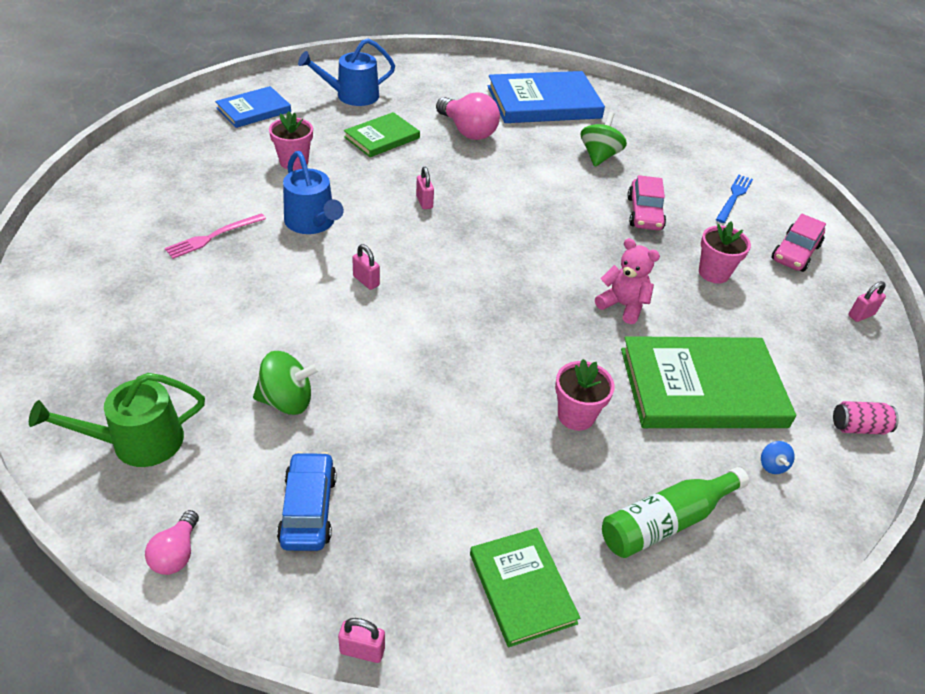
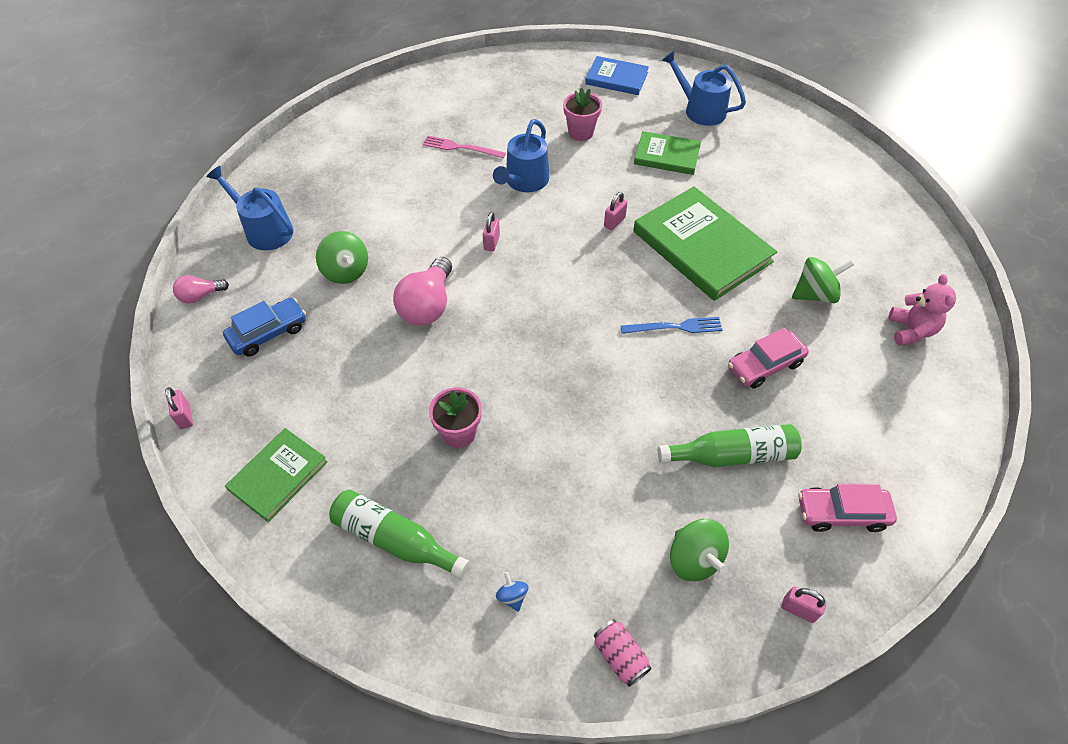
camera: 60 degrees right, 10 degrees up
(138, 442) = (265, 230): green watering can -> blue watering can
(467, 131) = (740, 195): pink light bulb -> pink light bulb (427, 305)
(544, 102) = (851, 217): blue book -> none
(622, 305) = (616, 406): pink teddy bear -> pink teddy bear (911, 330)
(702, 387) = (564, 506): green book -> green book (701, 246)
(713, 273) = (732, 455): pink flower pot -> green bottle
(734, 197) = (878, 425): blue fork -> blue fork (675, 327)
(772, 465) = (512, 596): blue spinning top -> blue spinning top turned 105 degrees clockwise
(793, 342) = (694, 559): none -> green spinning top

